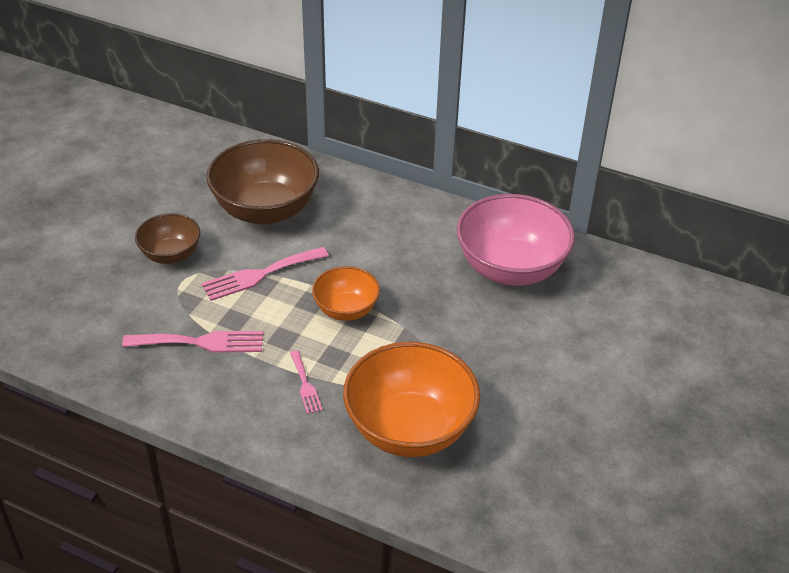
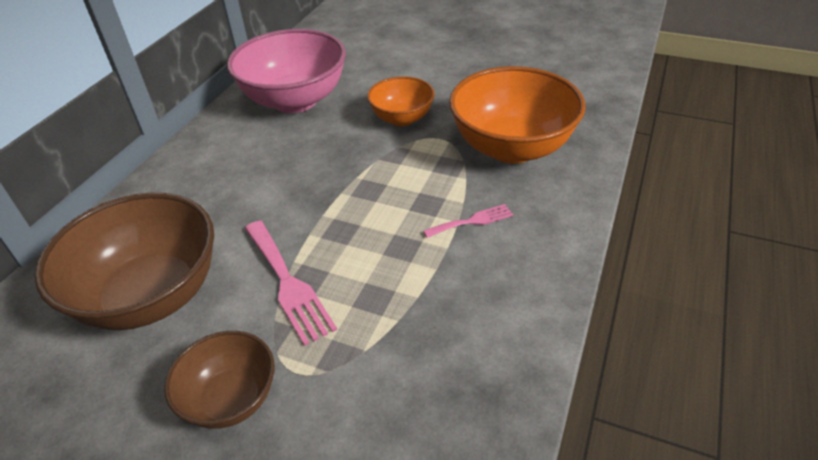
camera: 90 degrees left, 0 degrees up
(201, 342) = (418, 327): pink fork -> none
(346, 310) = (353, 201): orange bowl -> orange bowl (402, 118)

